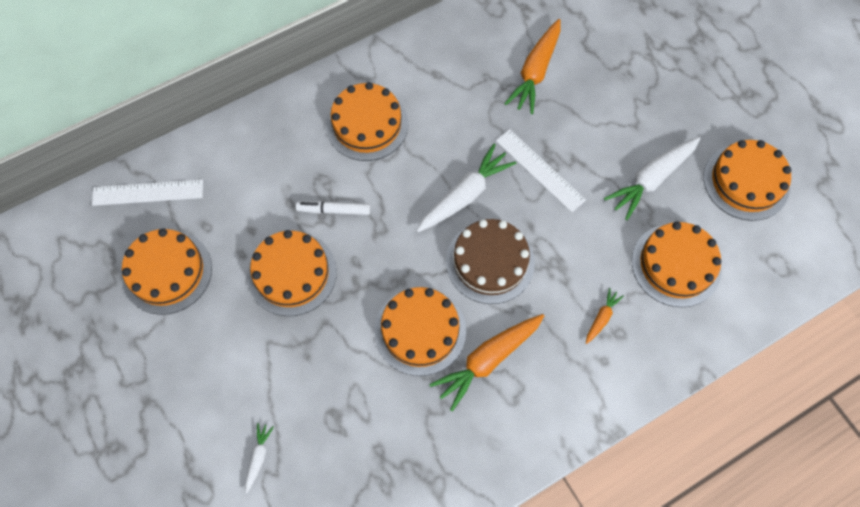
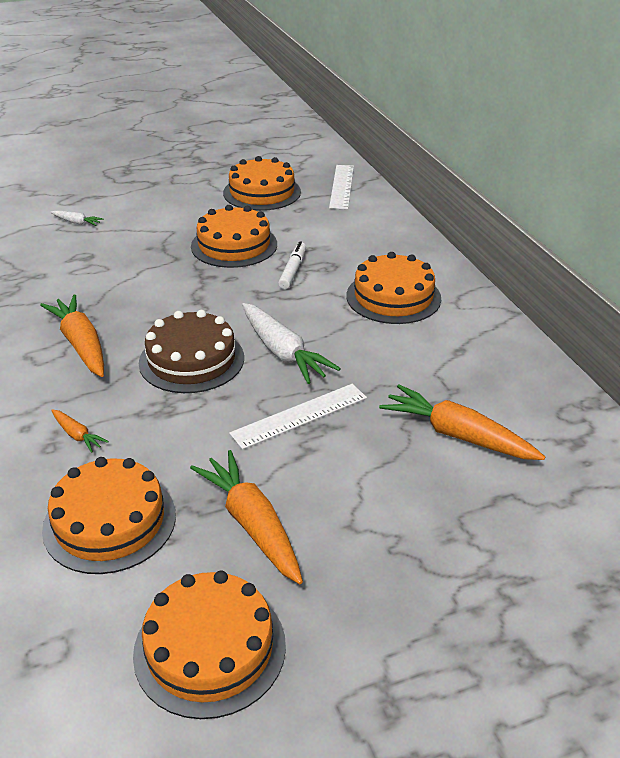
camera: 100 degrees right, 30 degrees down
(420, 330) = (138, 307): orange cake -> none
(651, 179) = (252, 524): white carrot -> orange carrot

